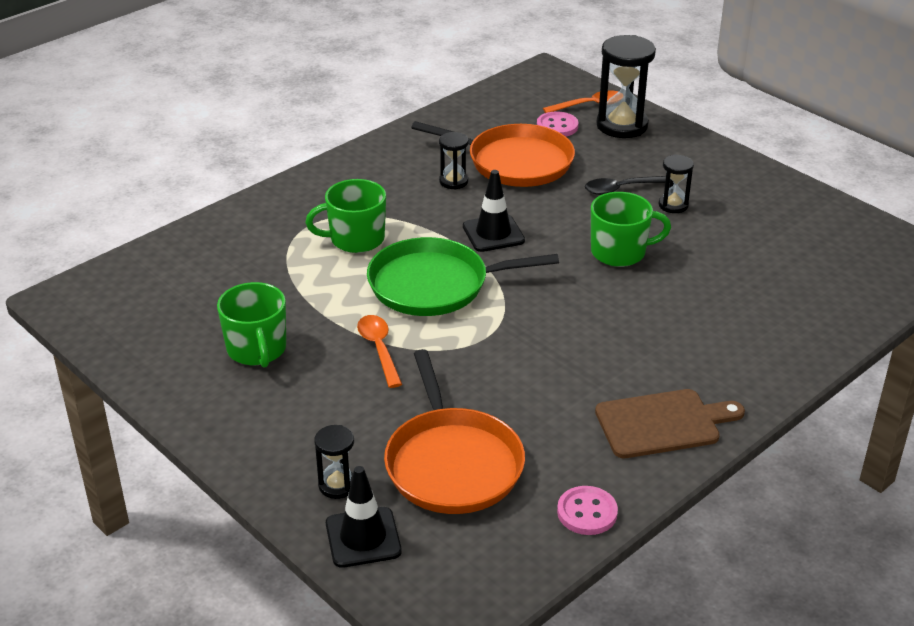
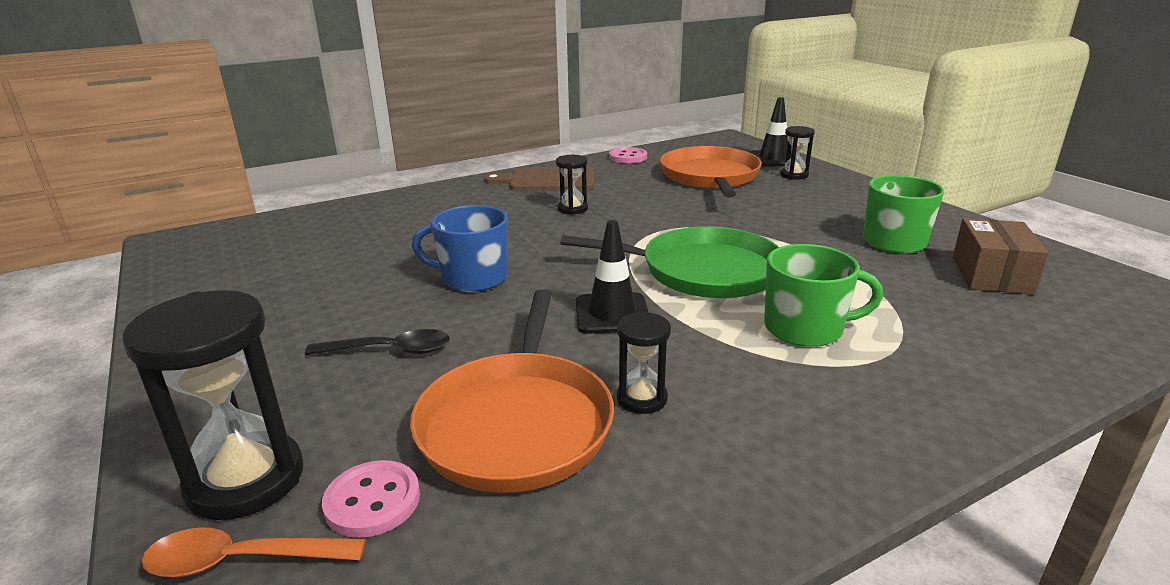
camera: 165 degrees left, 10 degrees down
(191, 313) = (991, 275): none -> brown box
(379, 349) = (766, 231): orange spoon -> none
(514, 162) = (517, 423): orange pan -> orange pan turned 120 degrees counterclockwise
(619, 252) = (473, 278): green mug -> blue mug
(673, 205) = (349, 320): black hourglass -> black hourglass (572, 209)

